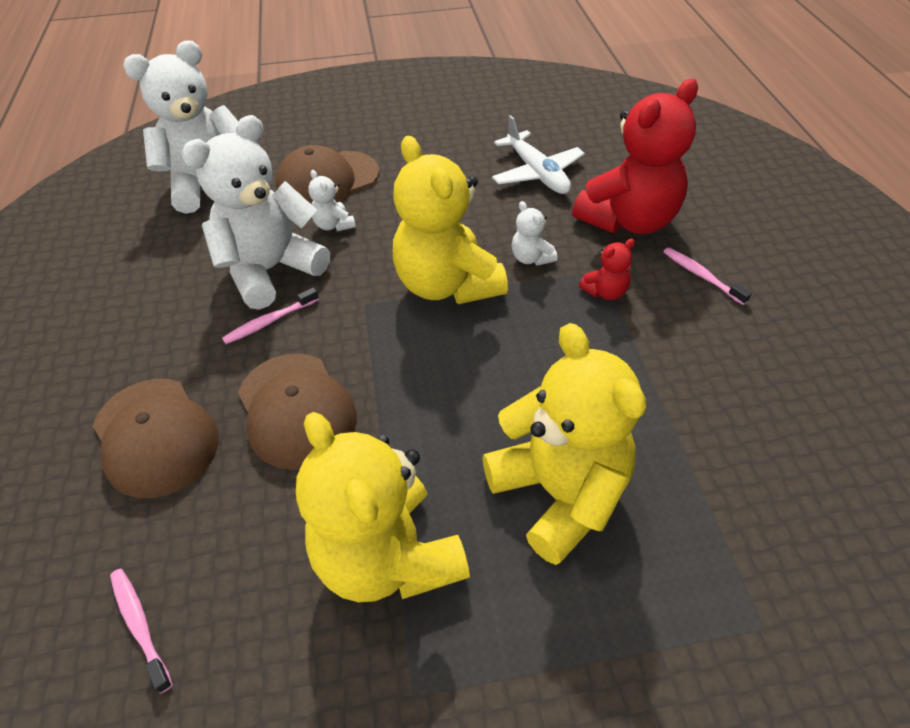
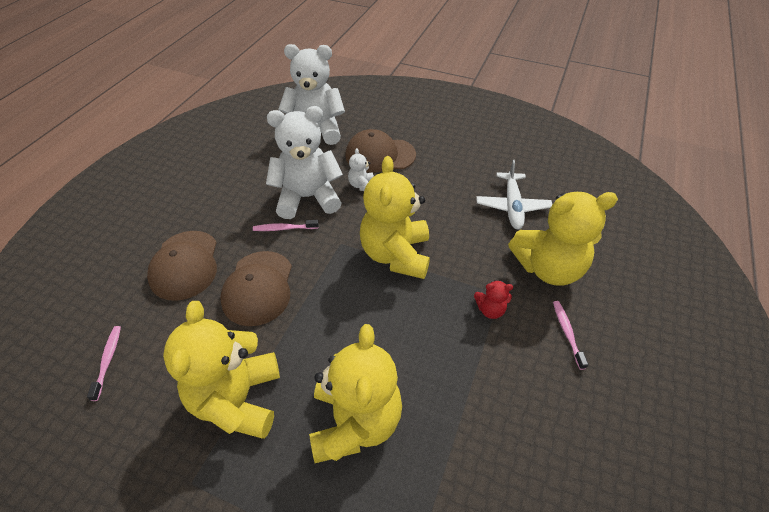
camera: 30 degrees right, 0 degrees up
(531, 258) = (461, 263): white teddy bear -> none
(628, 220) = (548, 268): red teddy bear -> yellow teddy bear

